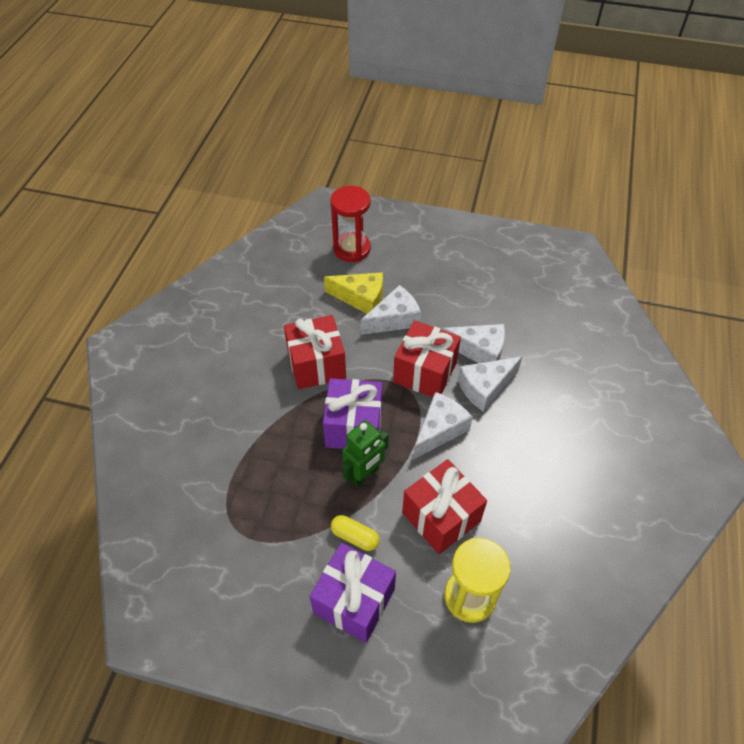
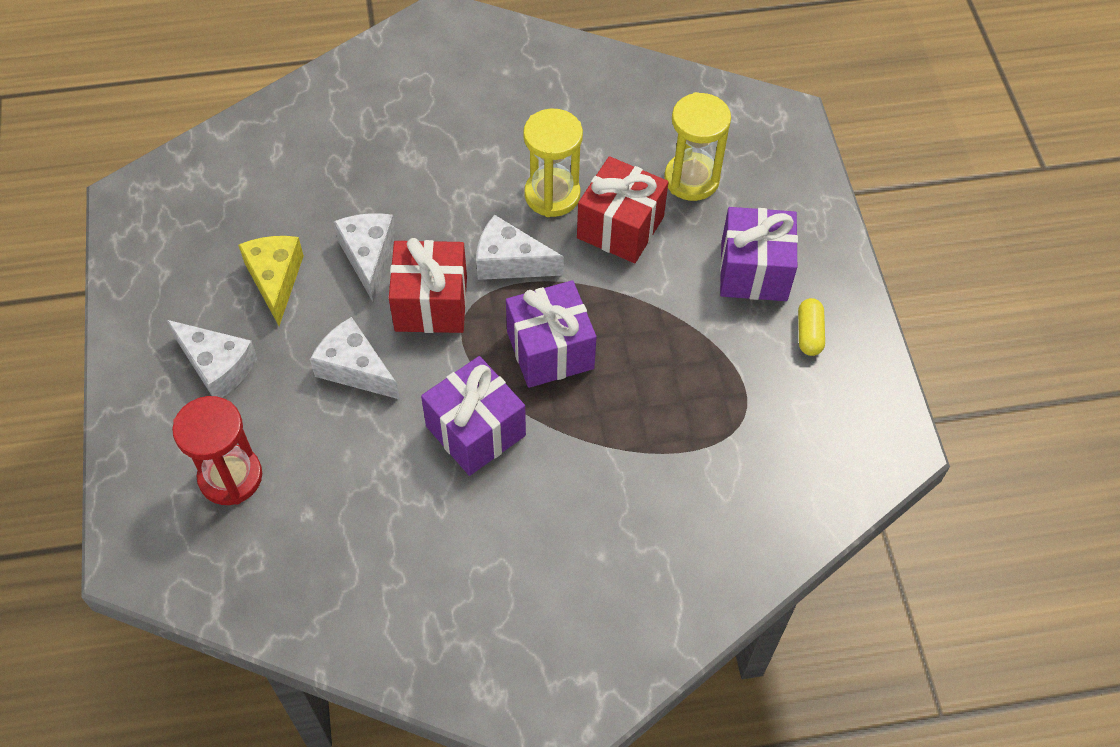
camera: 115 degrees left, 5 degrees up
(316, 365) = (476, 431): red gift -> purple gift
(355, 537) = (687, 296): yellow capsule -> yellow capsule (809, 333)
(361, 298) = (331, 424): yellow cheese -> yellow cheese (275, 280)
(364, 474) = (608, 315): green robot -> none
(485, 387) = (425, 235): white cheese -> white cheese (217, 366)
(492, 481) = (552, 195): none -> yellow hourglass

